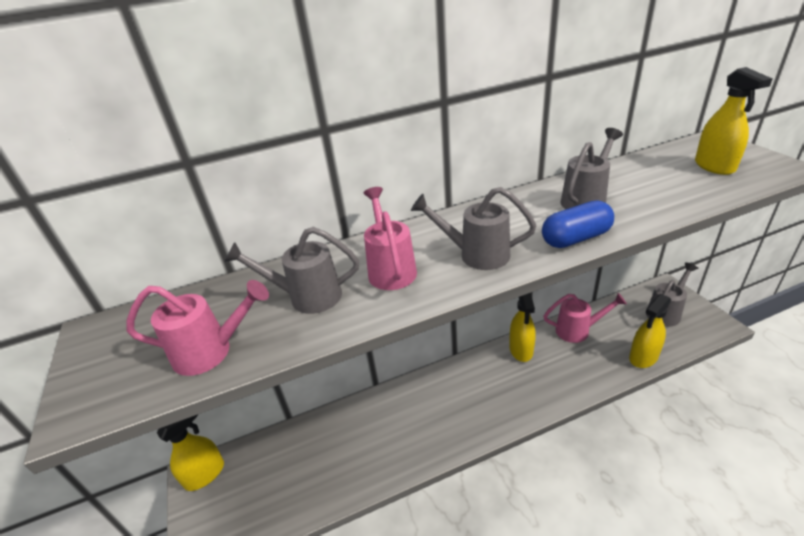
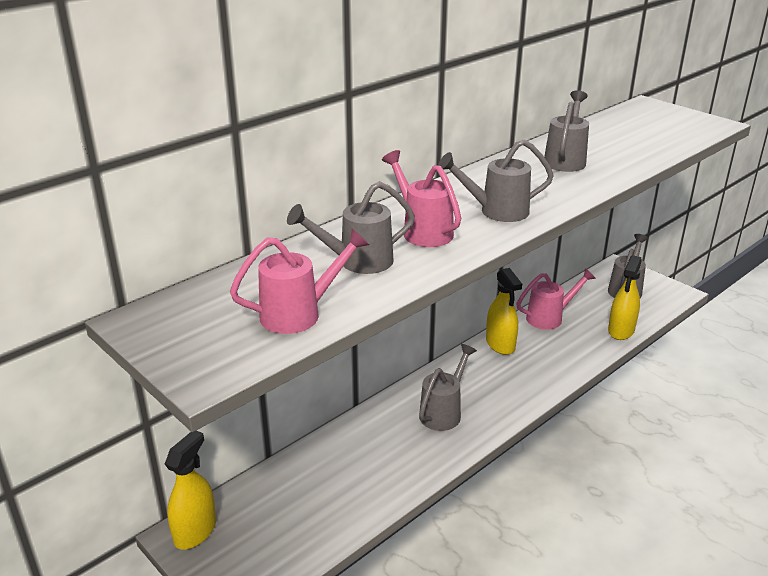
camera: 25 degrees left, 5 degrees down
(441, 409) = (443, 412): none -> grey watering can
(575, 238) = (576, 190): blue capsule -> none
(714, 166) = (659, 126): yellow spray bottle -> none

